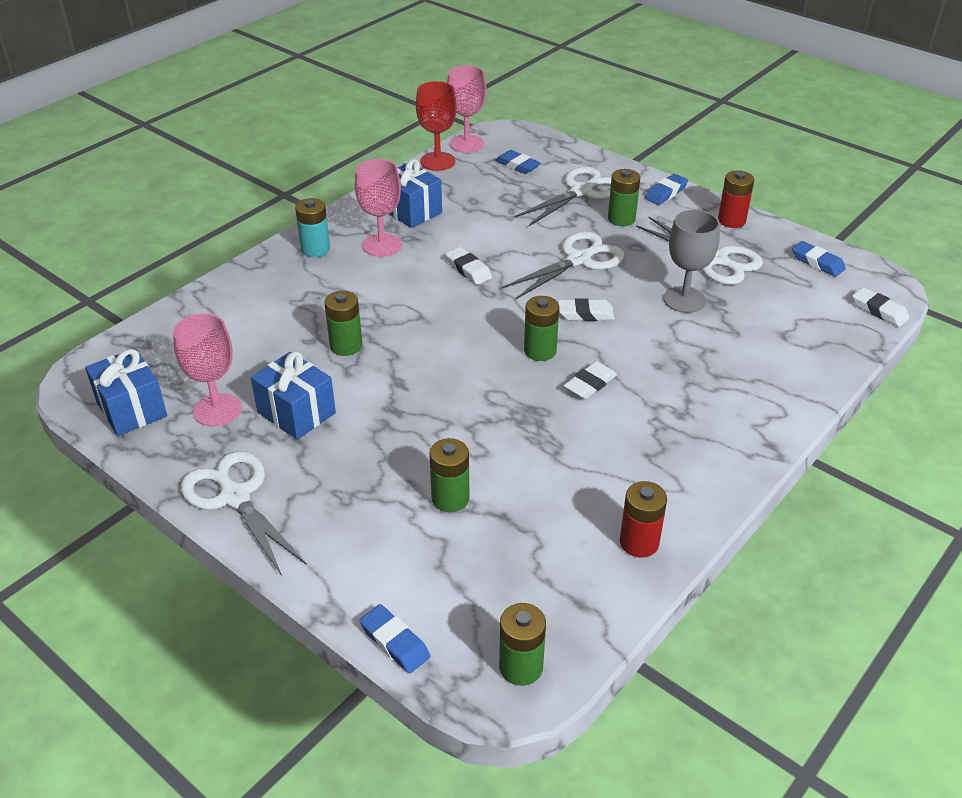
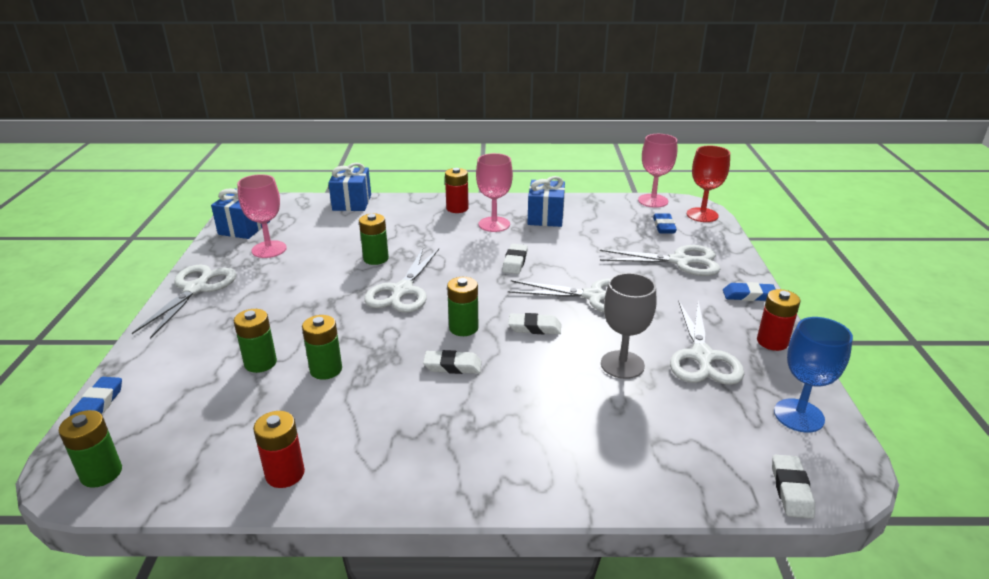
camera: 50 degrees right, 10 degrees down
(296, 413) = (292, 272): blue gift -> blue gift (352, 202)
(315, 249) = (457, 208): turquoise battery -> red battery
(431, 356) = (402, 290): none -> white scissors
(437, 161) = (614, 201): red goblet -> red goblet (702, 215)
(585, 314) = (534, 328): white eraser -> white eraser turned 45 degrees counterclockwise
(621, 219) = (677, 291): green battery -> green battery (326, 369)
(817, 262) = (798, 415): blue eraser -> blue goblet

